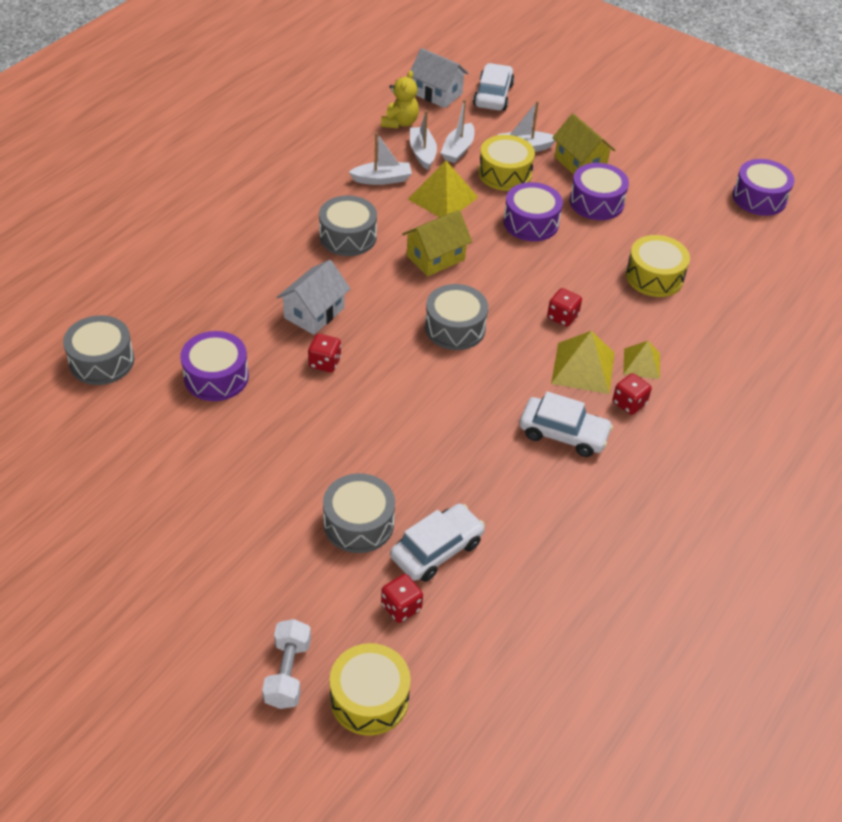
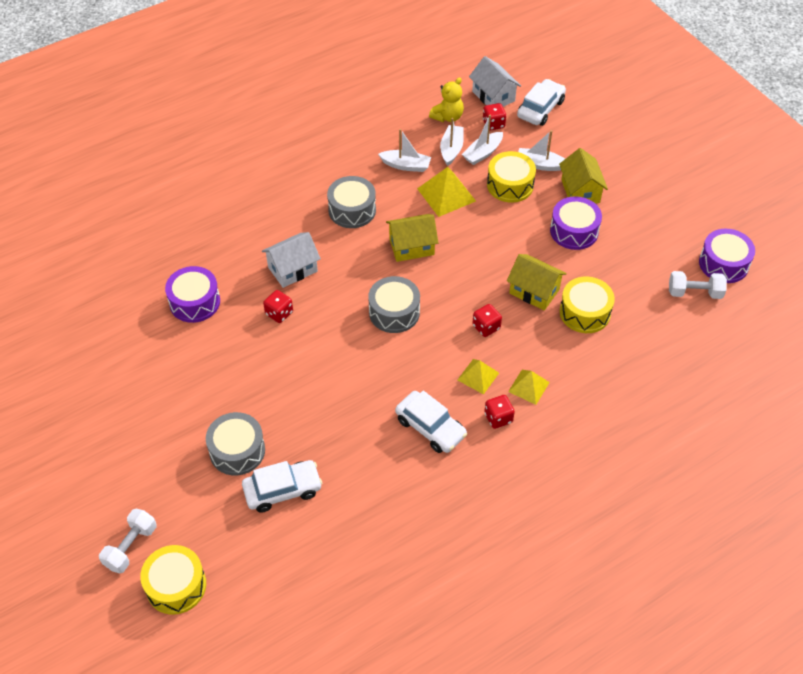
camera: 25 degrees right, 5 degrees up
(101, 361) = (121, 266): grey drum -> none
(401, 607) = (233, 525): red dice -> red dice (493, 124)
(531, 222) = (507, 235): purple drum -> none
(583, 367) = (478, 376): yellow pyramid -> yellow pyramid, size x0.63
(591, 269) = (534, 291): none -> yellow house
(748, 231) = (694, 292): none -> white dumbbell

